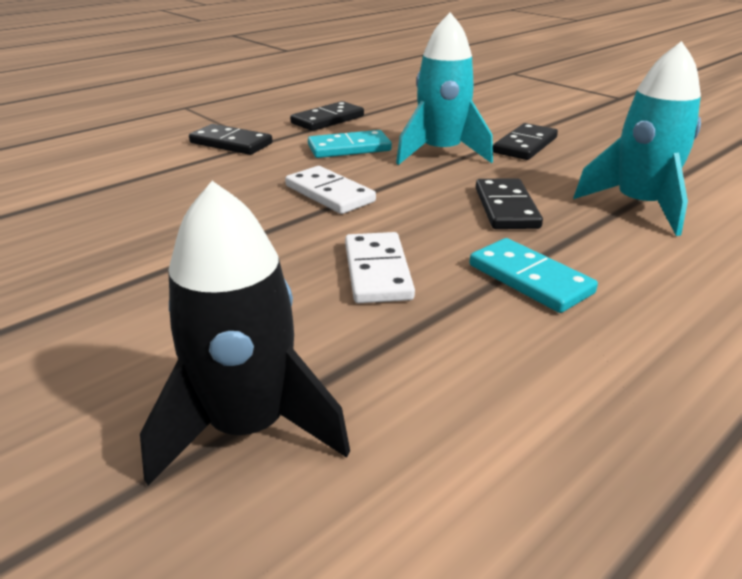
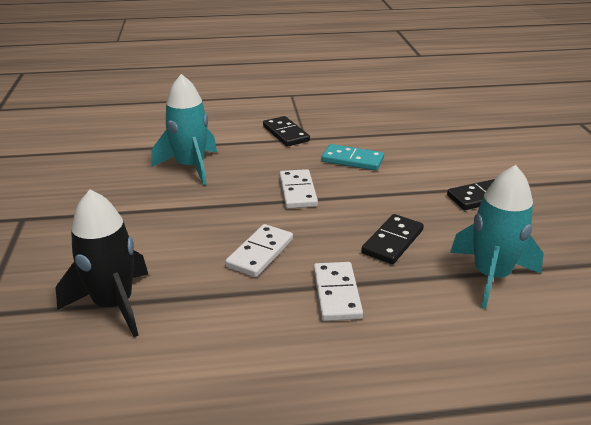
camera: 35 degrees right, 0 degrees up
(327, 120) = (368, 131): black domino -> none
(440, 153) = (408, 184): turquoise rocket -> turquoise rocket (190, 167)
(529, 279) = (336, 294): turquoise domino -> white domino

